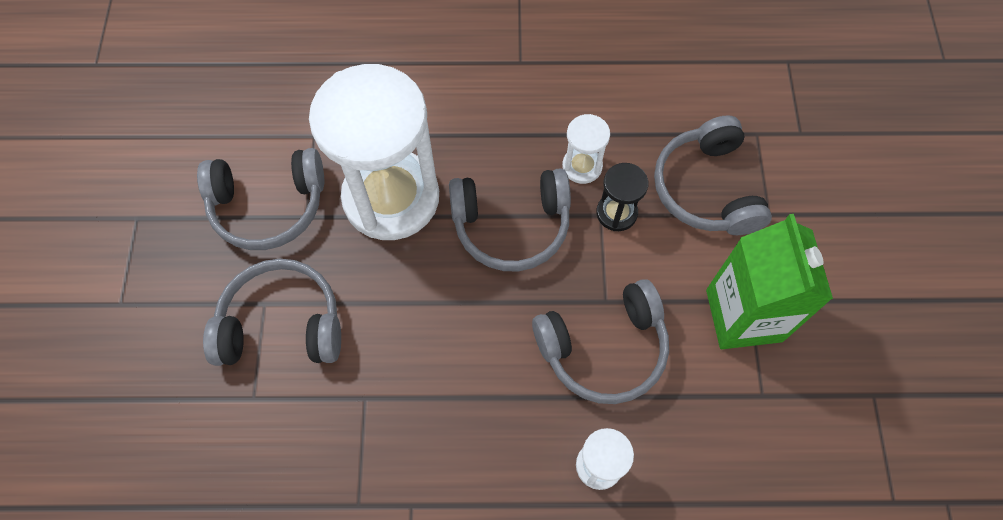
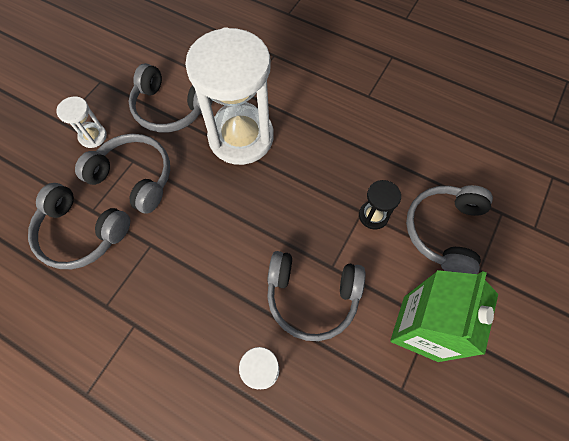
camera: 30 degrees right, 0 degrees up
(511, 225) = (301, 189): grey headphones -> grey headphones (82, 232)
(582, 166) = (368, 176): white hourglass -> white hourglass (93, 136)

